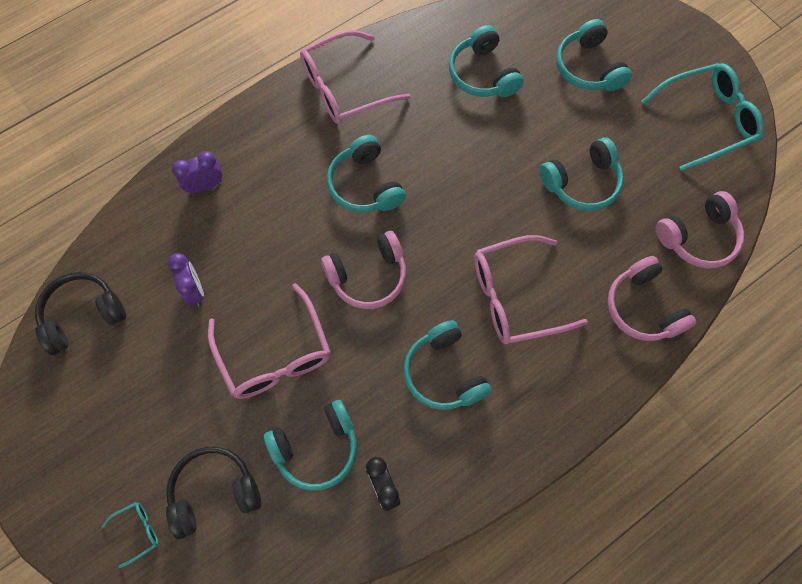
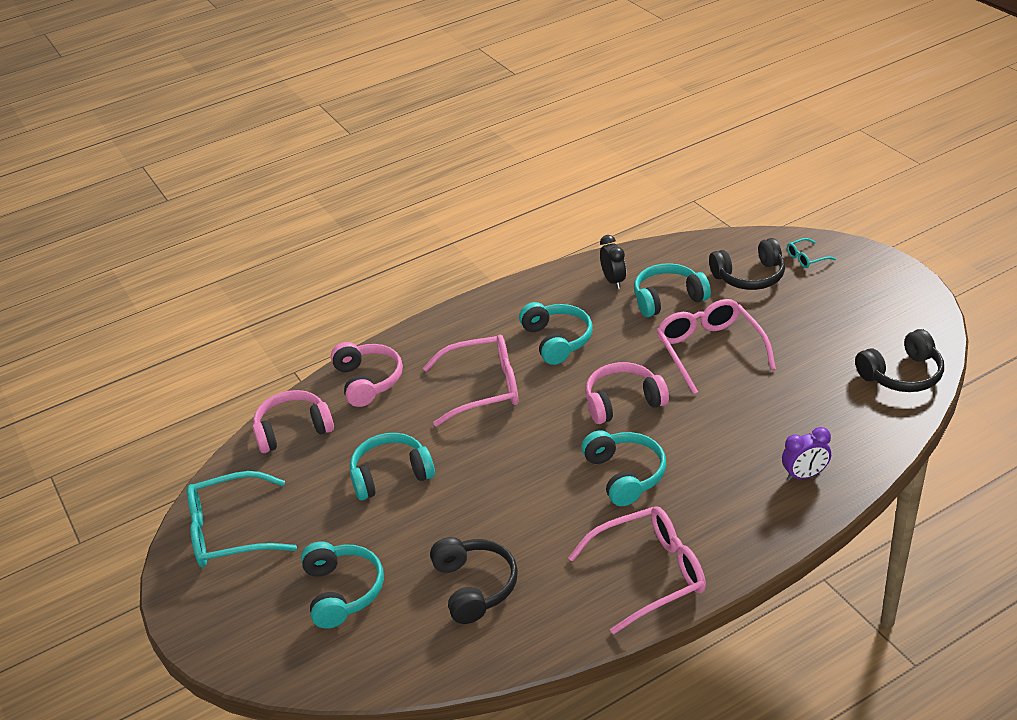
camera: 170 degrees left, 30 degrees down
(194, 290) = (795, 392): purple clock -> none
(483, 74) = (474, 586): turquoise headphones -> black headphones

